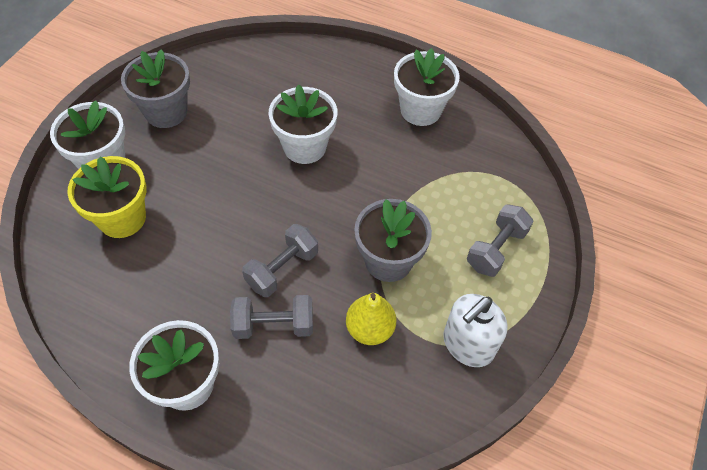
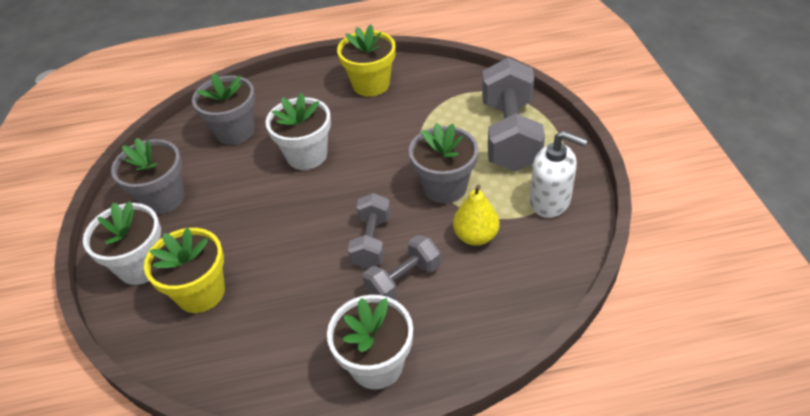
camera: 30 degrees left, 10 degrees down
(270, 84) = (235, 131): none -> grey flower pot
(420, 110) = (371, 84): white flower pot -> yellow flower pot
(467, 344) = (550, 201): white soap dispenser -> white soap dispenser turned 75 degrees counterclockwise
(496, 249) = (509, 135): grey dumbbell -> grey dumbbell, size x1.77

